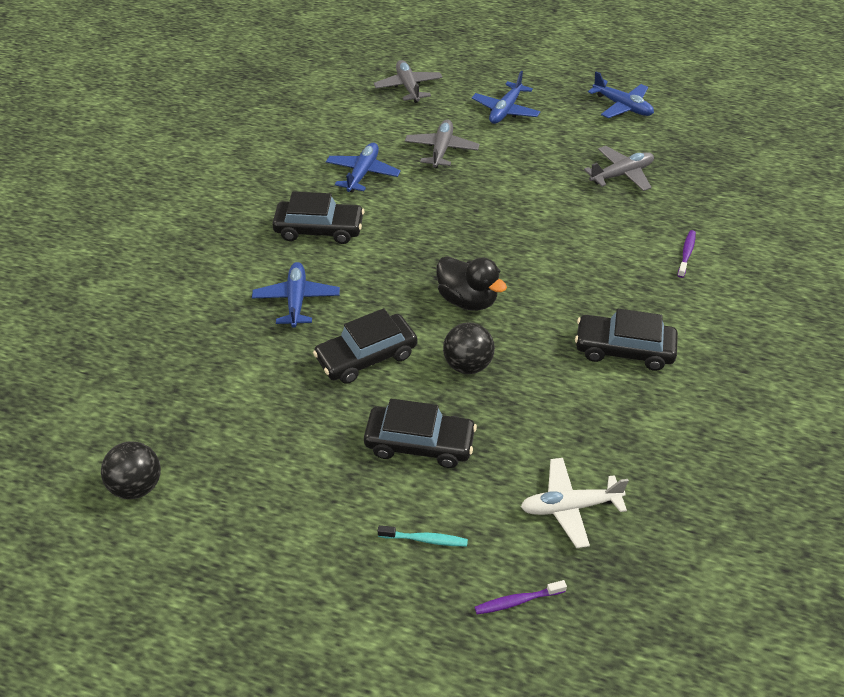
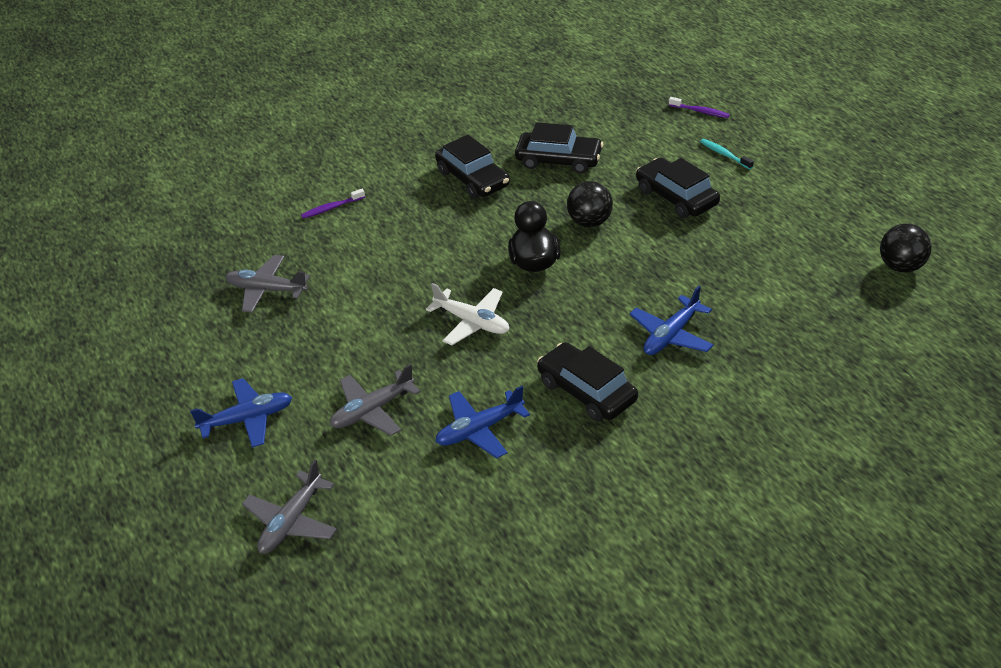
camera: 135 degrees left, 5 degrees down
(366, 356) = (657, 264): black car -> black car (559, 160)
(569, 507) = (621, 129): white plane -> white plane (472, 322)
(622, 106) = (145, 353): blue plane -> none

